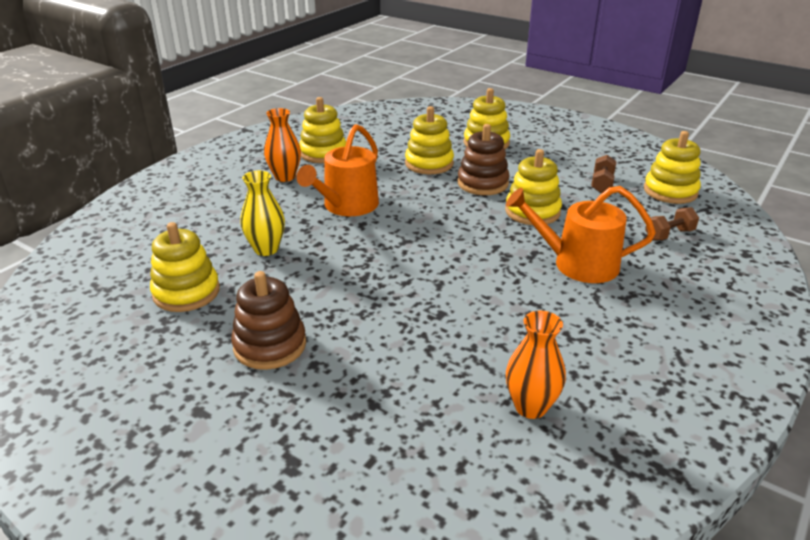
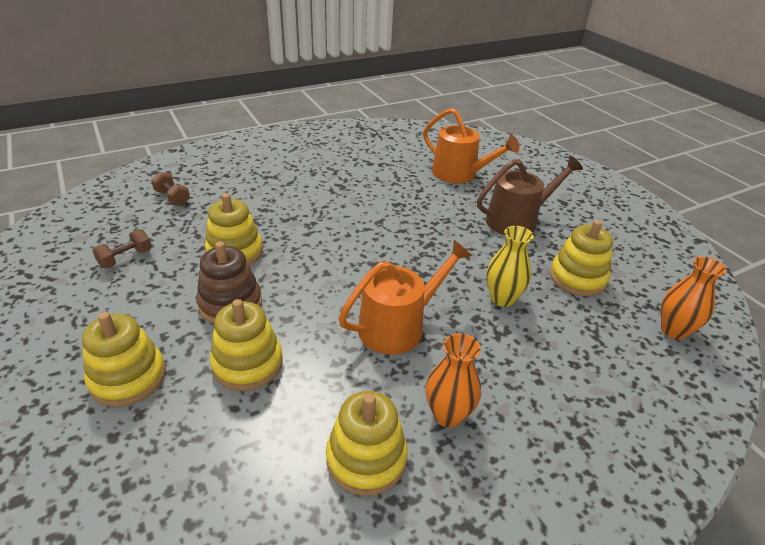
camera: 155 degrees left, 5 degrees up
(270, 345) = (517, 220): brown stacking toy -> brown watering can
(530, 407) = (391, 155): orange vase -> orange vase (673, 330)
(577, 264) = (269, 202): orange watering can -> orange watering can (459, 174)
(669, 235) = (172, 198): brown dumbbell -> brown dumbbell turned 45 degrees clockwise
(670, 191) = (90, 229): yellow stacking toy -> none

